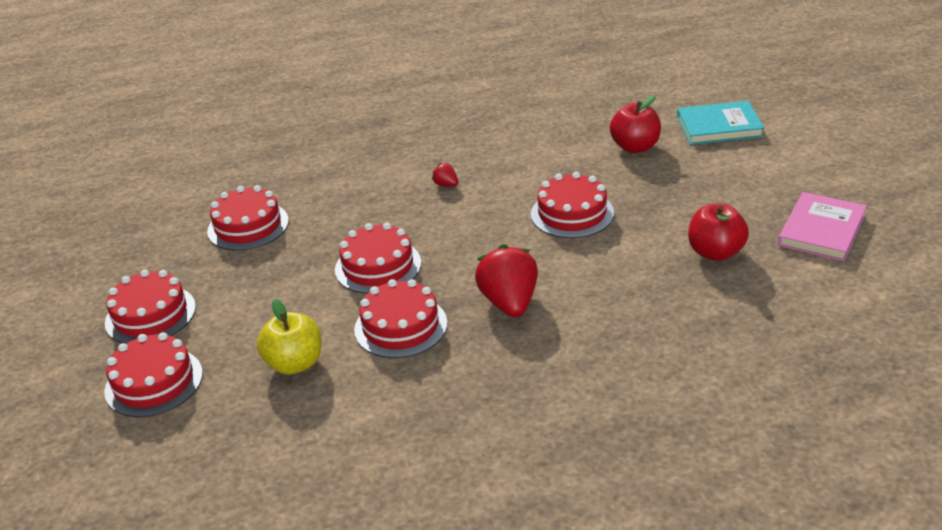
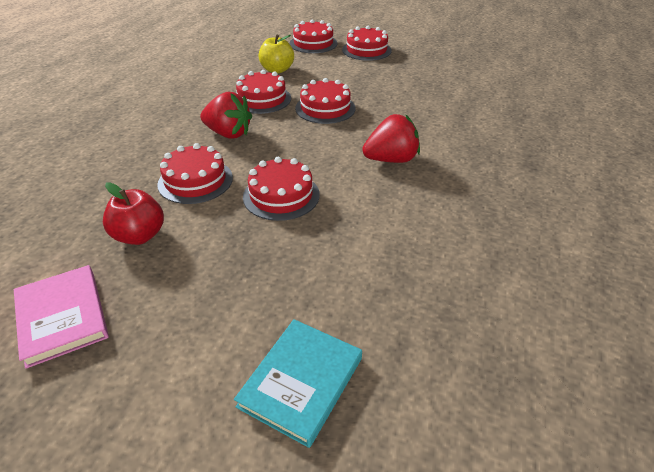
camera: 120 degrees right, 5 degrees up
(248, 226) = (422, 85): red cake -> red cake (195, 181)
(446, 185) = (391, 159): red strawberry -> red strawberry, size x2.26
(635, 147) = (335, 284): red apple -> none

